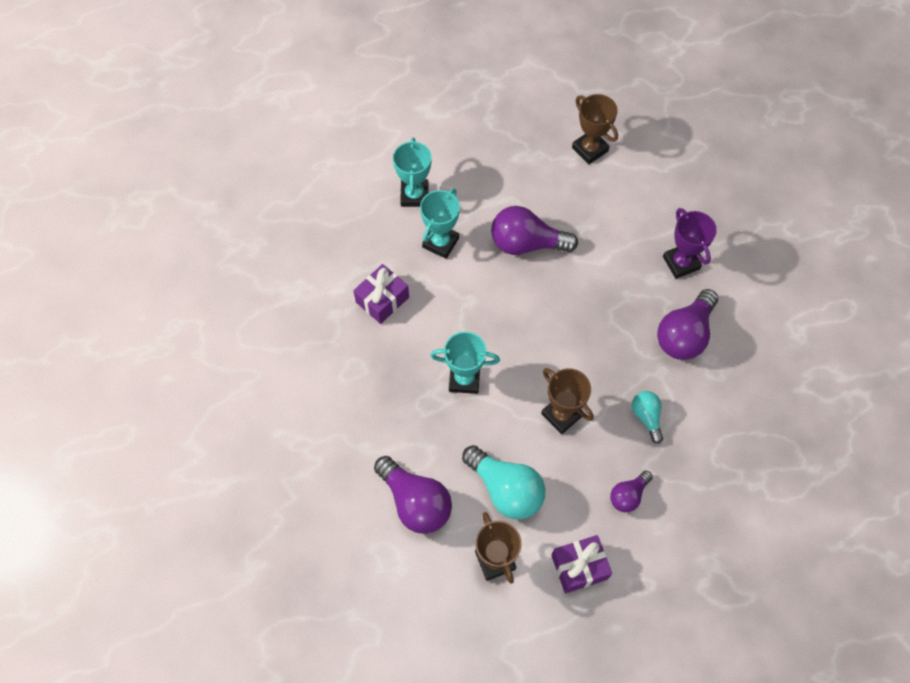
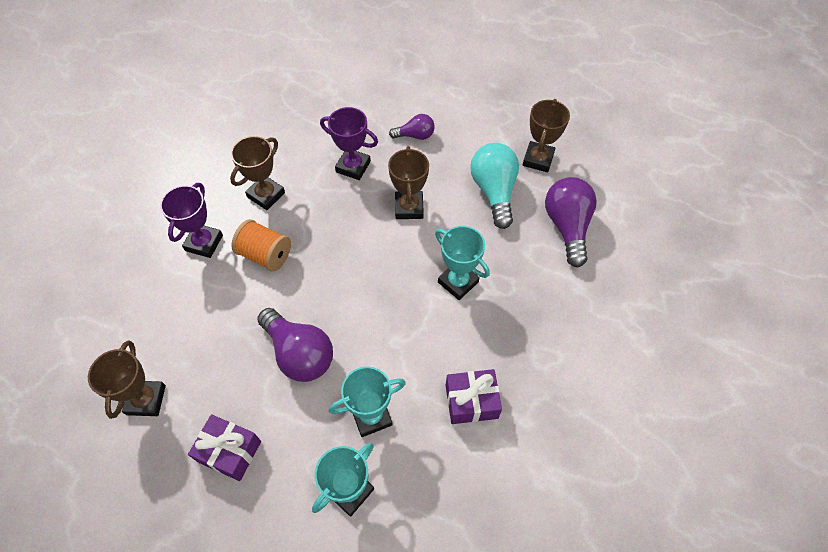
camera: 140 degrees left, 5 degrees down
(579, 567) = (485, 122): purple gift -> purple gift (229, 451)
(627, 289) = (265, 255): none -> orange spool
(646, 417) = (353, 167): turquoise light bulb -> purple trophy
(684, 335) = (266, 195): purple light bulb -> brown trophy

